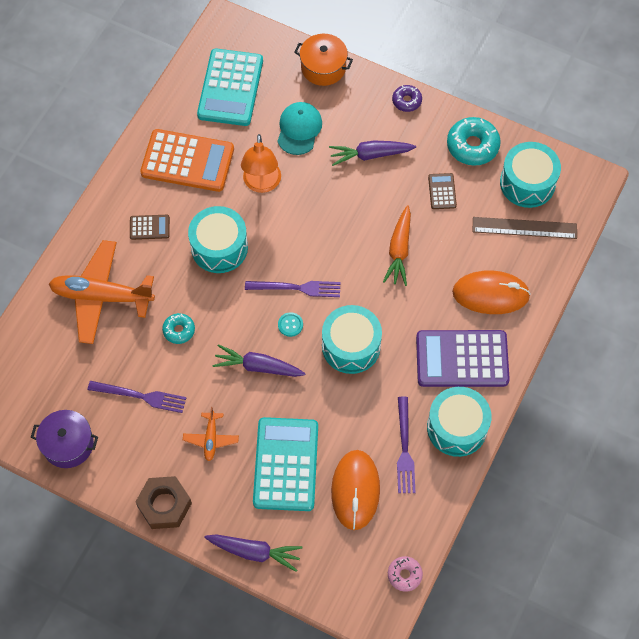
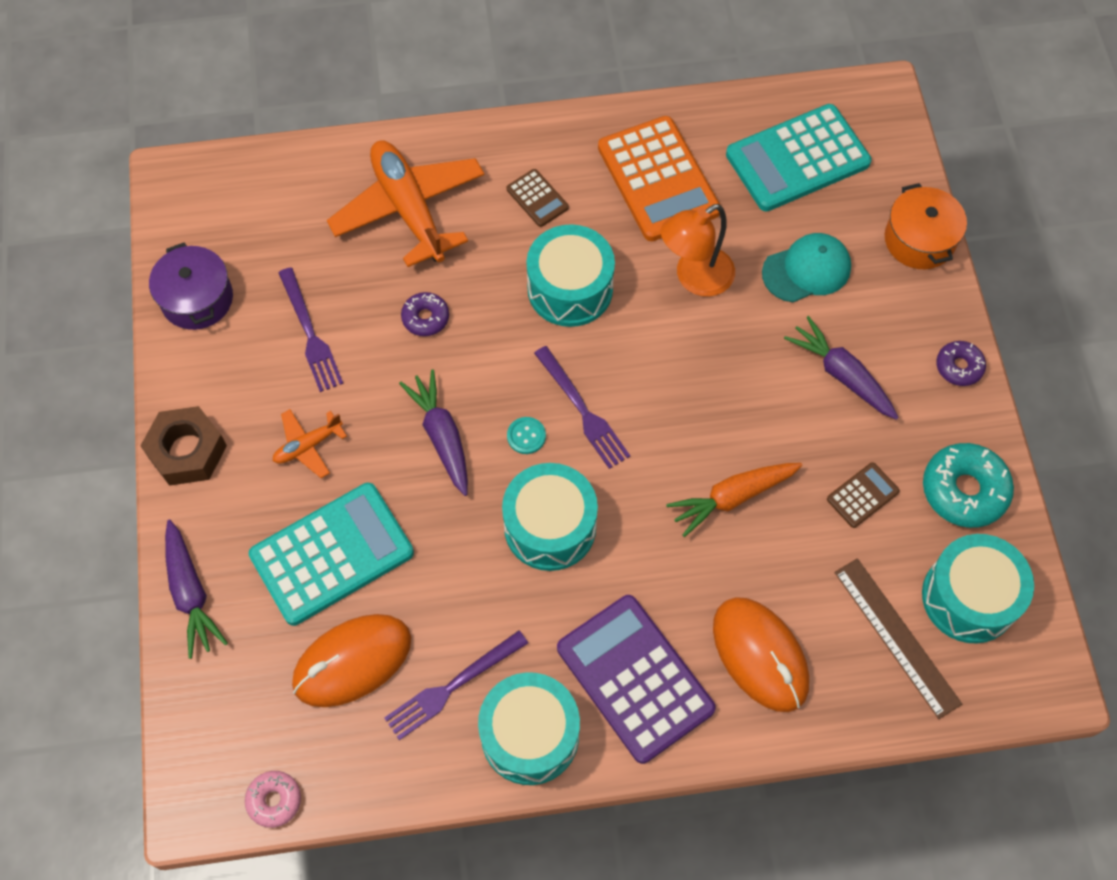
camera: 55 degrees right, 0 degrees up
(179, 330) = (425, 318): turquoise donut -> purple donut

